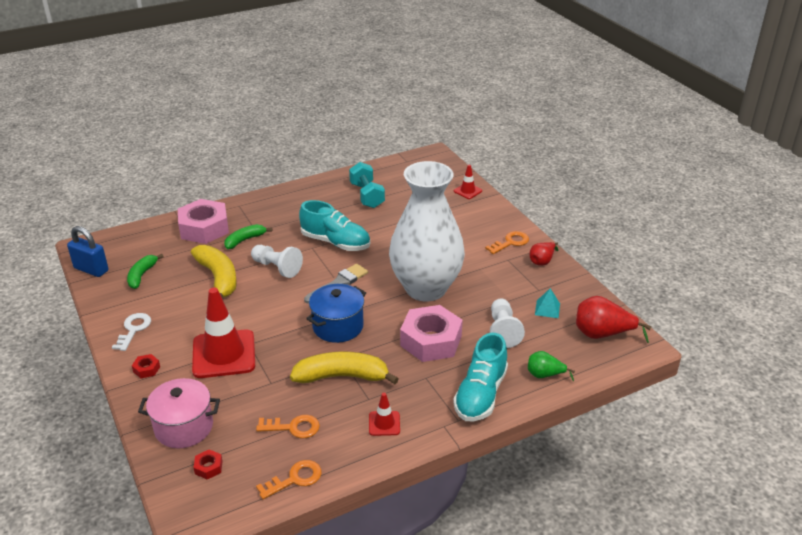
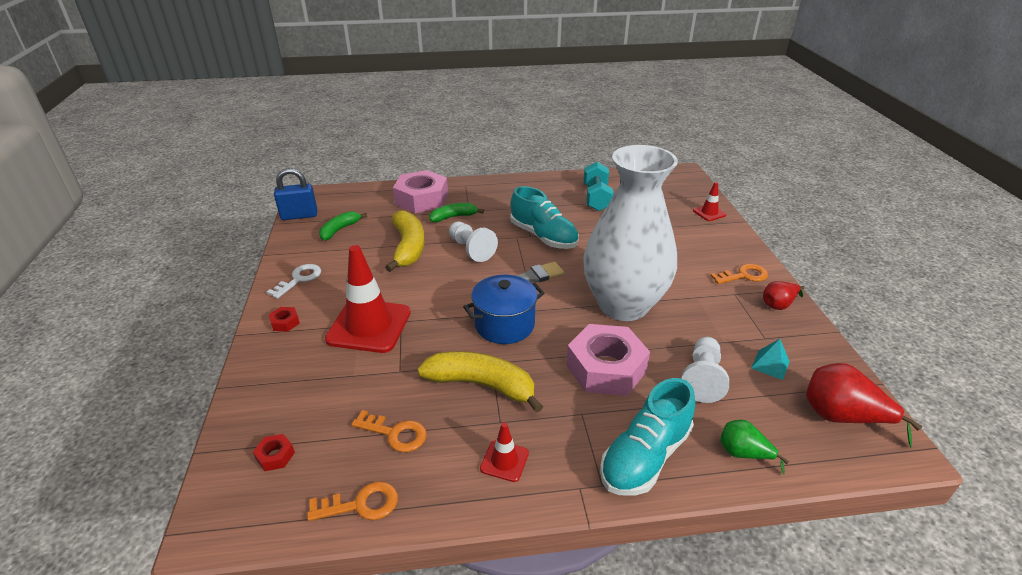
camera: 20 degrees right, 0 degrees up
(91, 269) = (299, 215): blue padlock -> blue padlock turned 60 degrees counterclockwise
(184, 427) = (280, 398): pink pot -> none

